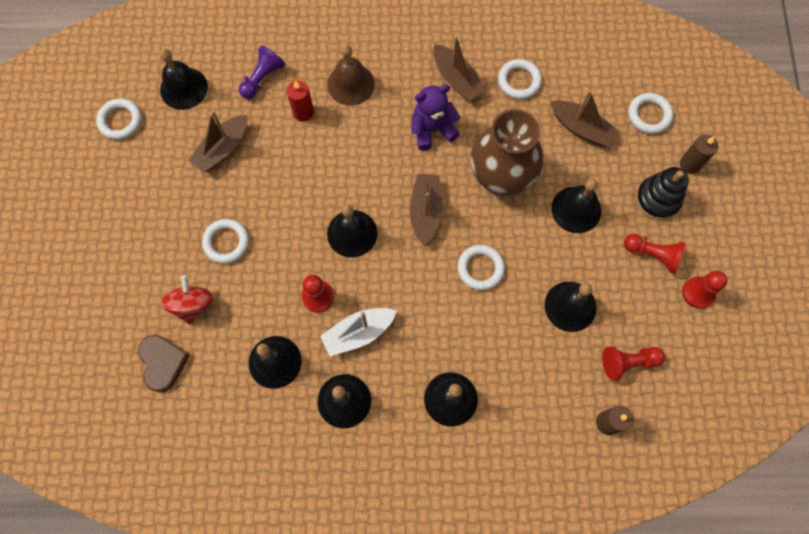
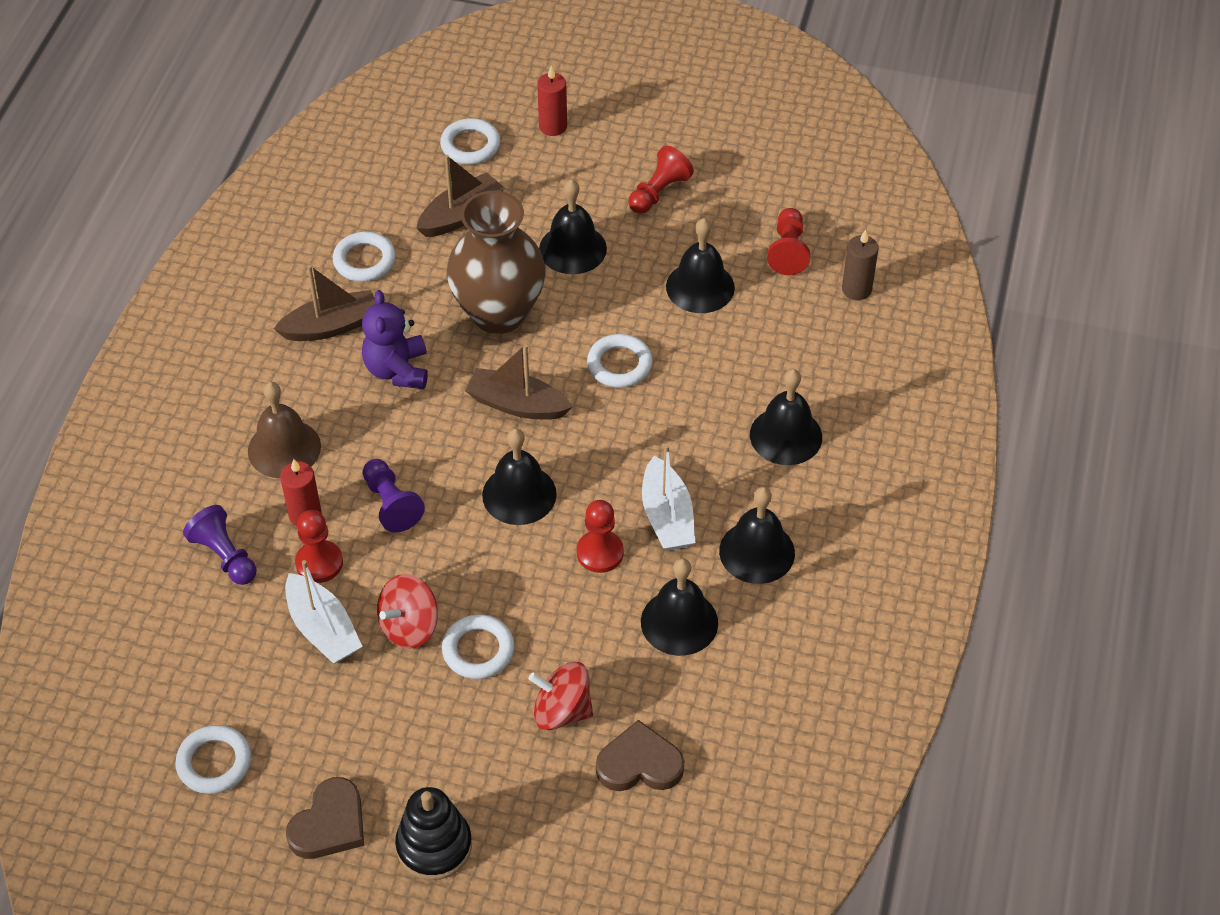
camera: 75 degrees left, 20 degrees down
(91, 195) = (329, 824): none -> brown heart
(183, 88) = (194, 664): black bell -> none
(222, 149) = (323, 629): brown boat -> white boat
(235, 197) = (409, 627): none -> red spinning top
(324, 158) = (391, 504): none -> purple pawn
(657, 199) = (588, 168): black stacking toy -> black stacking toy (434, 846)
(689, 164) = (553, 126): brown candle -> red candle
(698, 293) = (721, 165): red pawn -> red pawn (319, 563)

